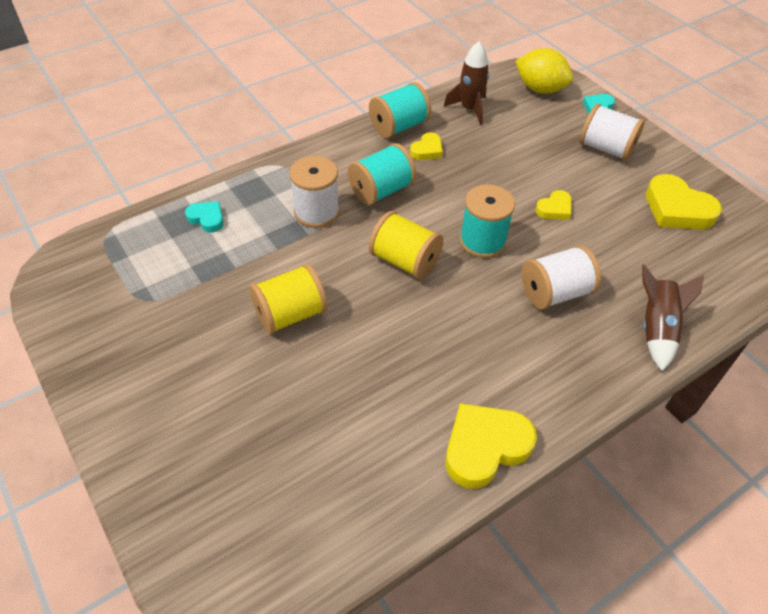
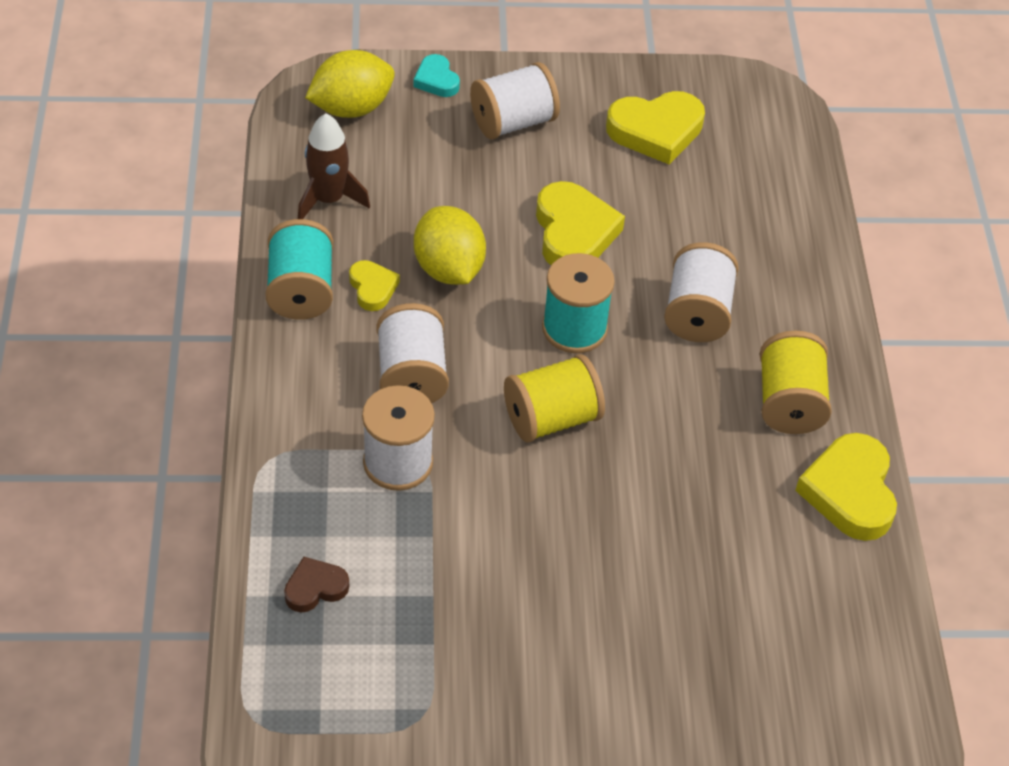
camera: 60 degrees left, 0 degrees up
(207, 218) = (315, 588): turquoise heart -> brown heart
(290, 314) = (555, 573): yellow spool -> yellow spool (789, 402)
(381, 190) = (411, 376): turquoise spool -> white spool
(471, 171) = (448, 269): none -> yellow lemon
(554, 208) = (573, 232): yellow heart -> yellow heart, size x1.83
(656, 329) = (801, 264): brown rocket -> none

